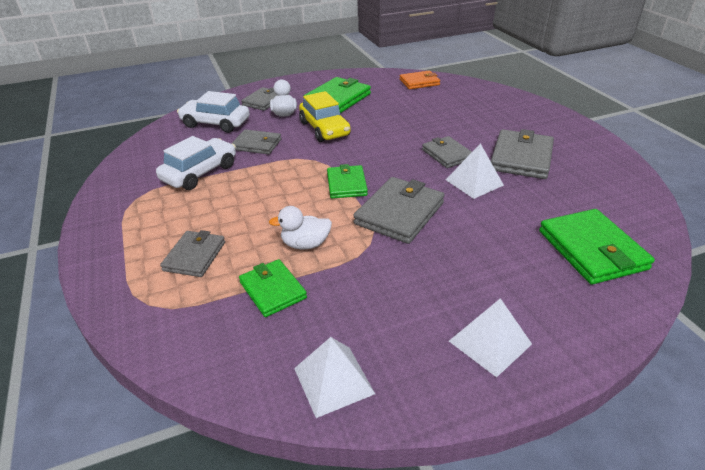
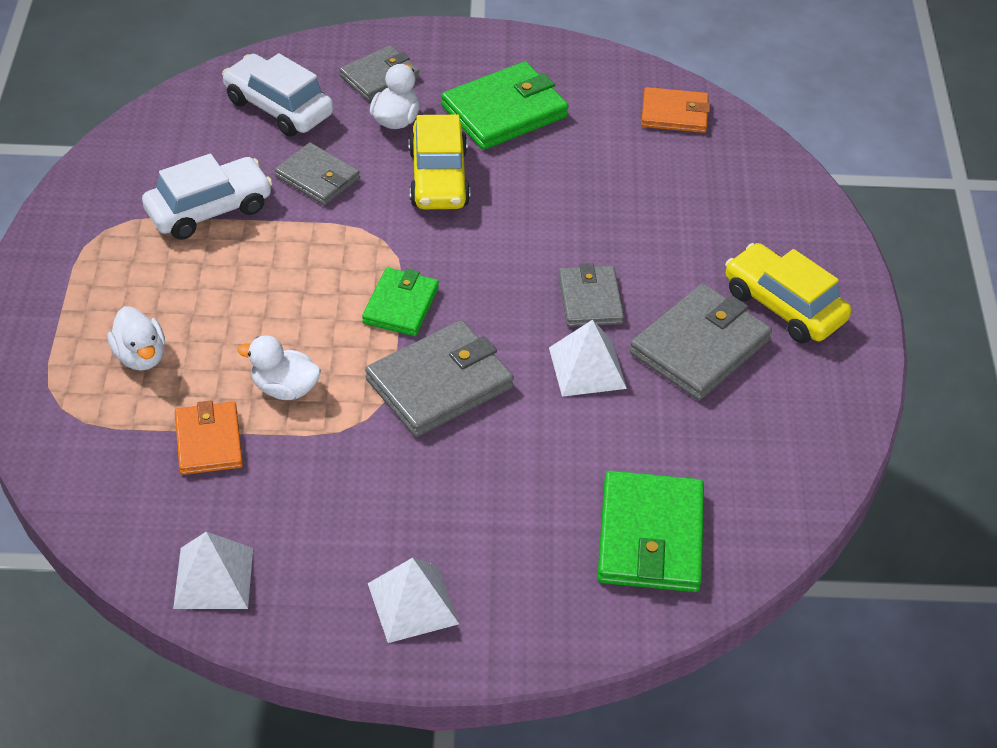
camera: 20 degrees right, 10 degrees up
(194, 256) = (140, 356): grey wallet -> white duck
(273, 290) = (209, 441): green wallet -> orange wallet
(542, 132) = (783, 306): none -> yellow car

